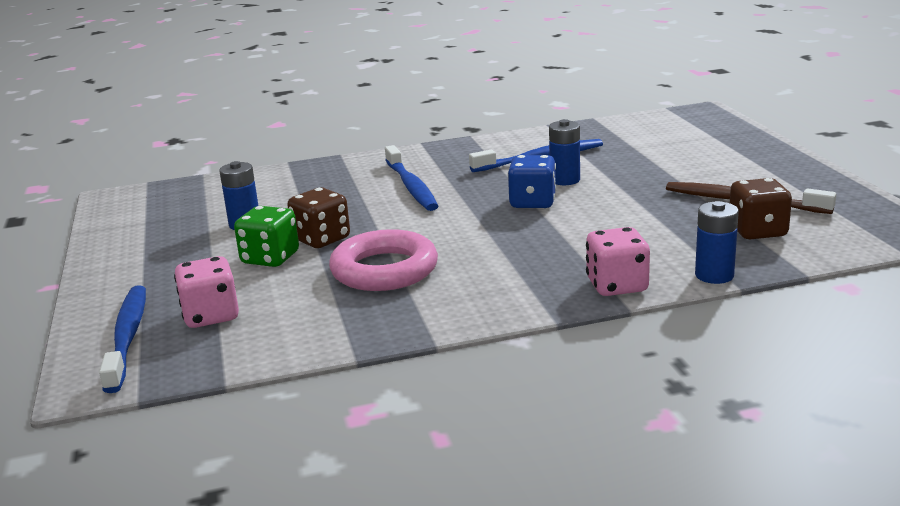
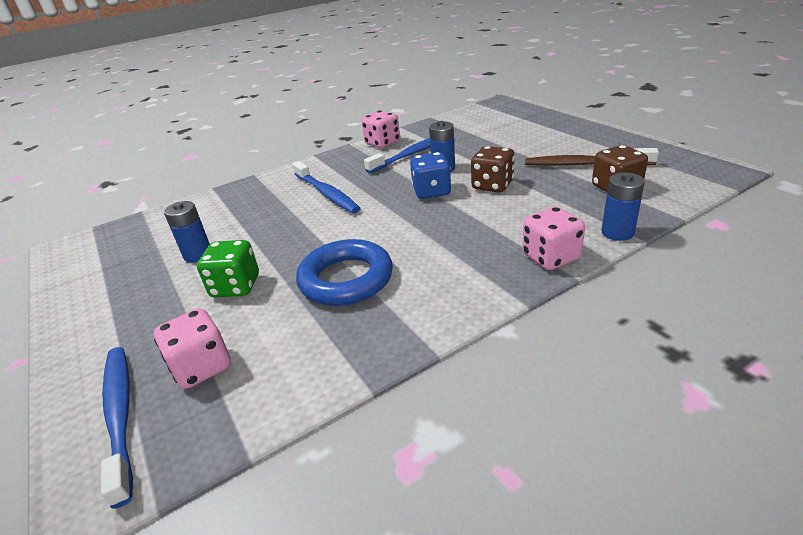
camera: 15 degrees left, 10 degrees up
(321, 239) = (274, 257): brown dice -> brown dice (492, 185)
(384, 270) = (346, 279): pink ring -> blue ring
(511, 141) = (382, 143): none -> pink dice

